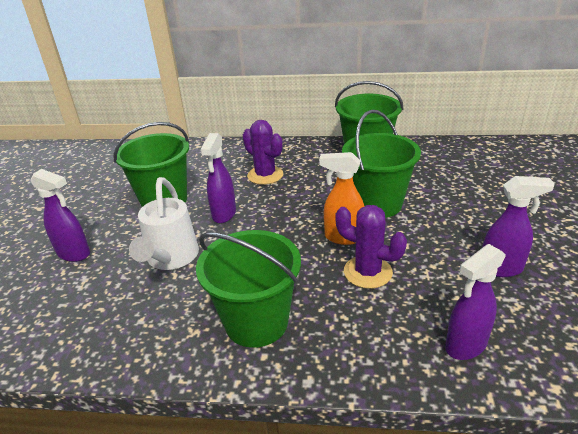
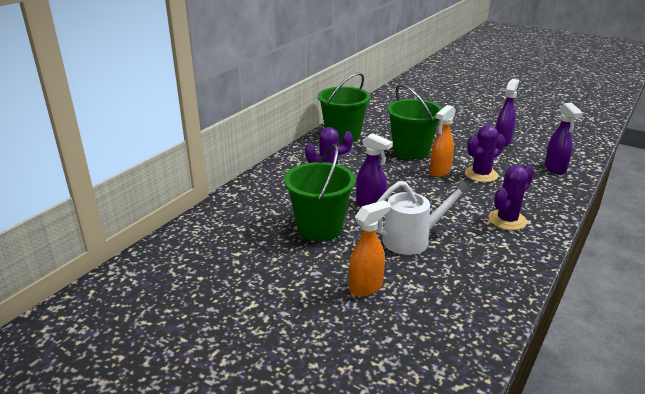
camera: 65 degrees left, 5 degrees down
(74, 254) = (366, 287): purple spray bottle -> orange spray bottle
(170, 258) = (413, 239): white watering can -> white watering can turned 45 degrees counterclockwise
(256, 322) = (507, 220): green bucket -> purple cactus

